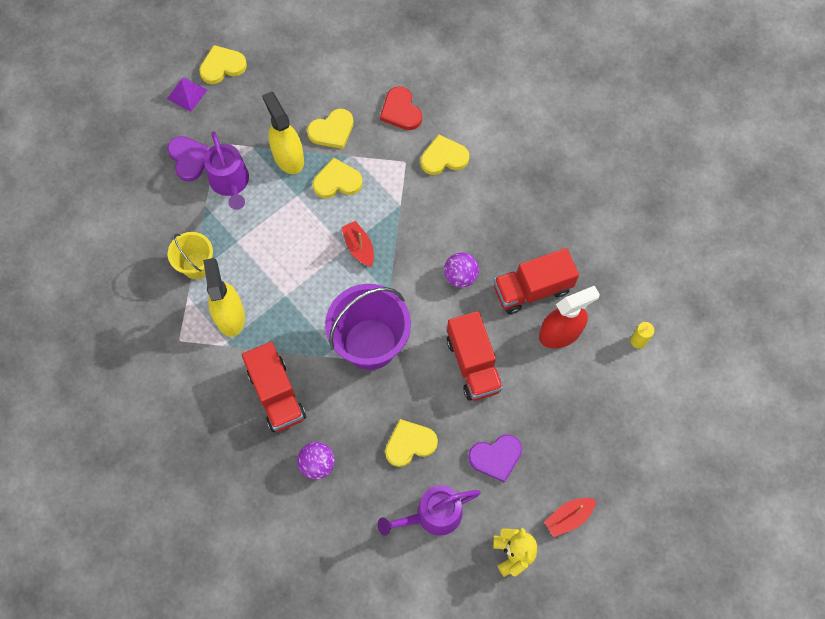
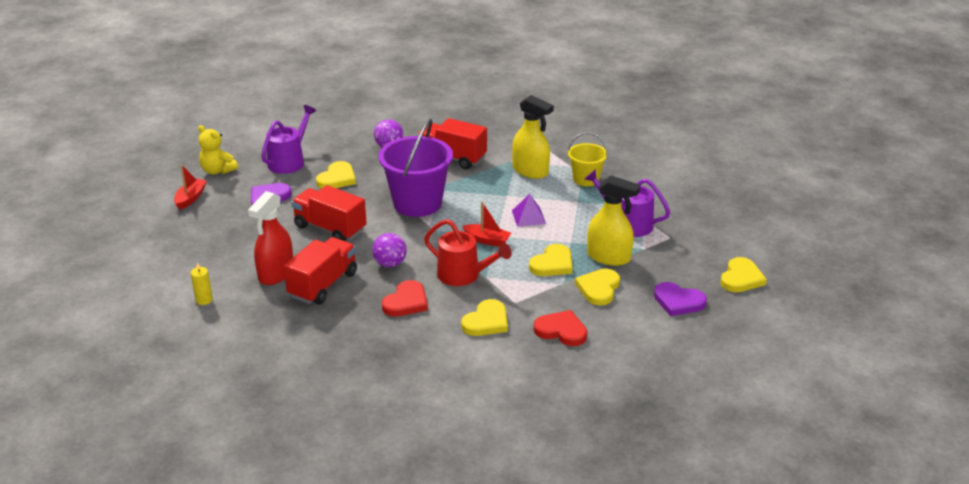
camera: 140 degrees right, 35 degrees down
(187, 94) = (737, 249): purple pyramid -> purple pyramid (528, 217)
(189, 159) = (676, 220): purple heart -> purple heart (678, 301)
(415, 219) = (463, 275): none -> red watering can
(484, 221) = (406, 302): none -> red heart

